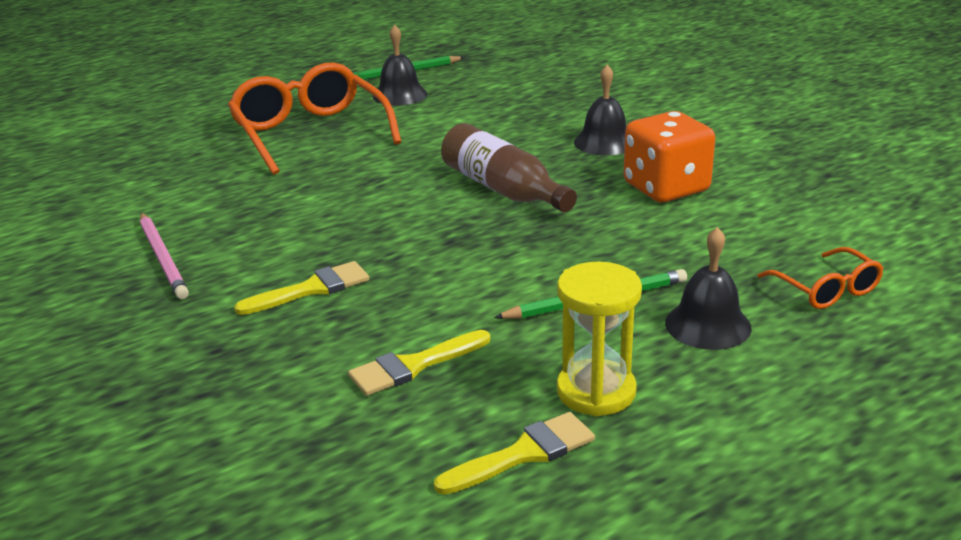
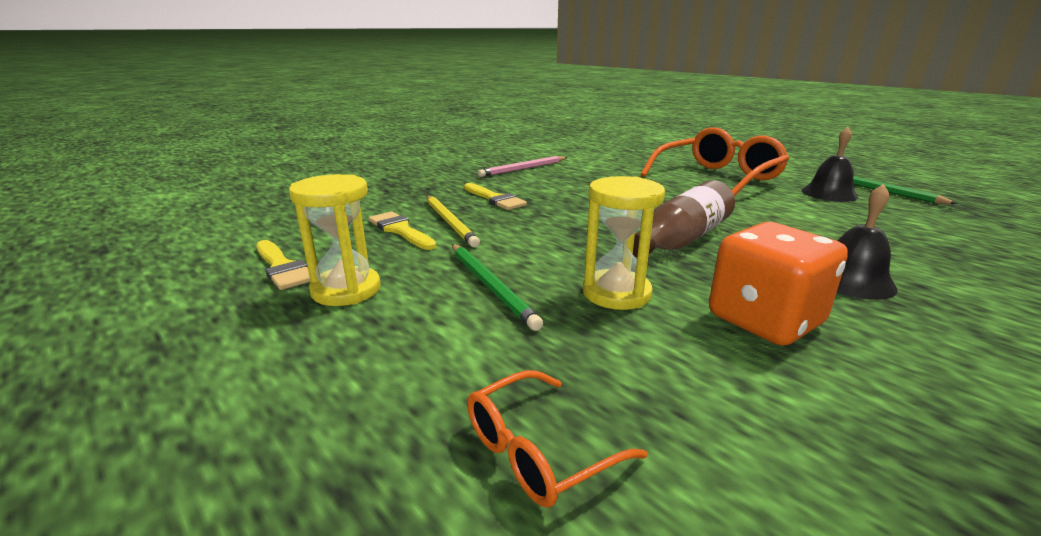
camera: 80 degrees right, 5 degrees down
(396, 326) = (450, 222): none -> yellow pencil
(617, 238) = (616, 293): none -> yellow hourglass
(708, 325) = (445, 345): black bell -> none

